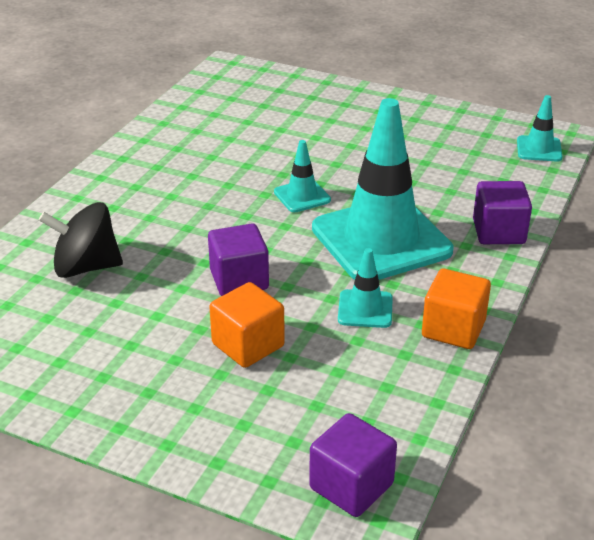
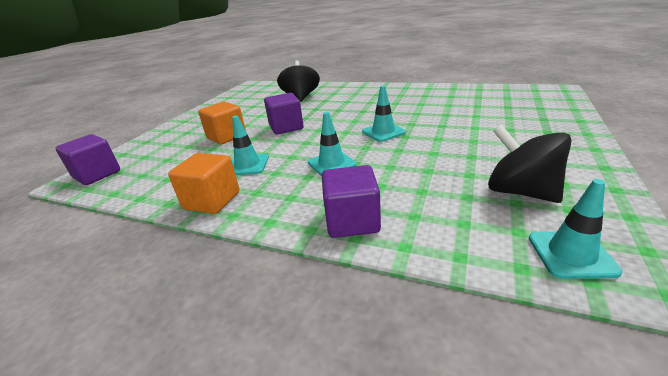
camera: 90 degrees right, 5 degrees down
(381, 240) = (331, 164): turquoise traffic cone -> turquoise traffic cone, size x0.43
(460, 146) = (520, 192): none -> black spinning top

